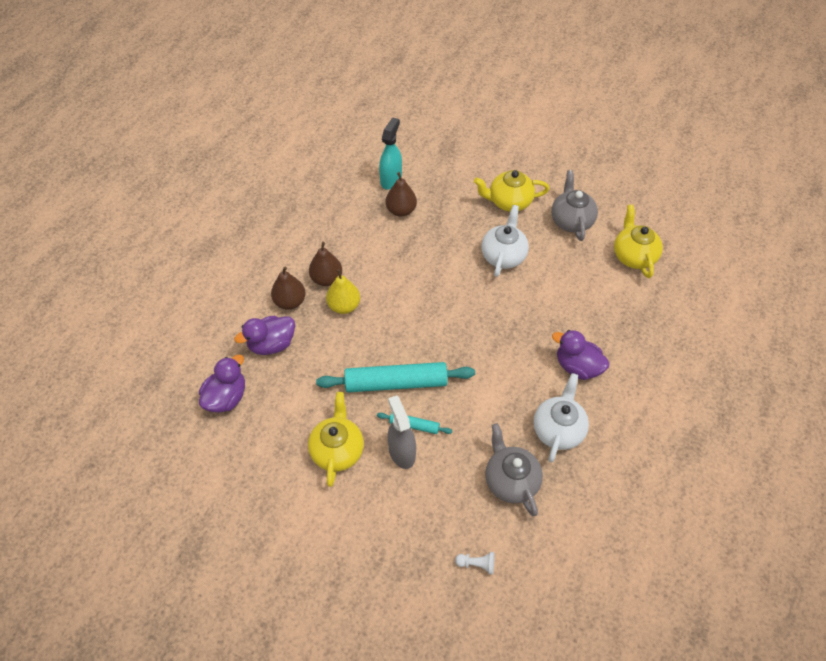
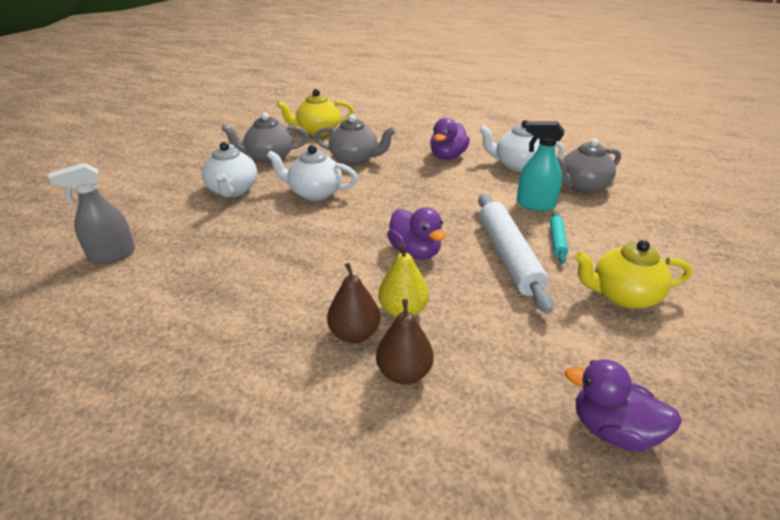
camera: 95 degrees left, 20 degrees down
(272, 344) = (492, 384): purple duck -> purple duck (415, 252)
(391, 179) = (160, 283): turquoise spray bottle -> turquoise spray bottle (535, 204)
(396, 382) = (508, 257): turquoise rolling pin -> white rolling pin
(401, 210) = (227, 269): brown pear -> none
(402, 452) = (594, 247): grey spray bottle -> grey spray bottle (112, 255)
(477, 564) = (674, 201): white pawn -> none
(509, 202) = (233, 190): yellow teapot -> white teapot
(568, 286) = (355, 159): none -> grey teapot

